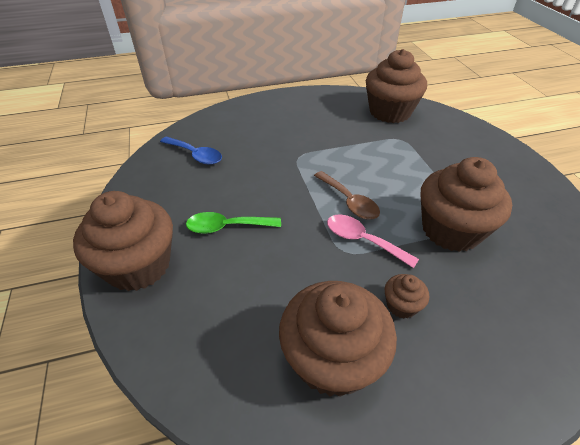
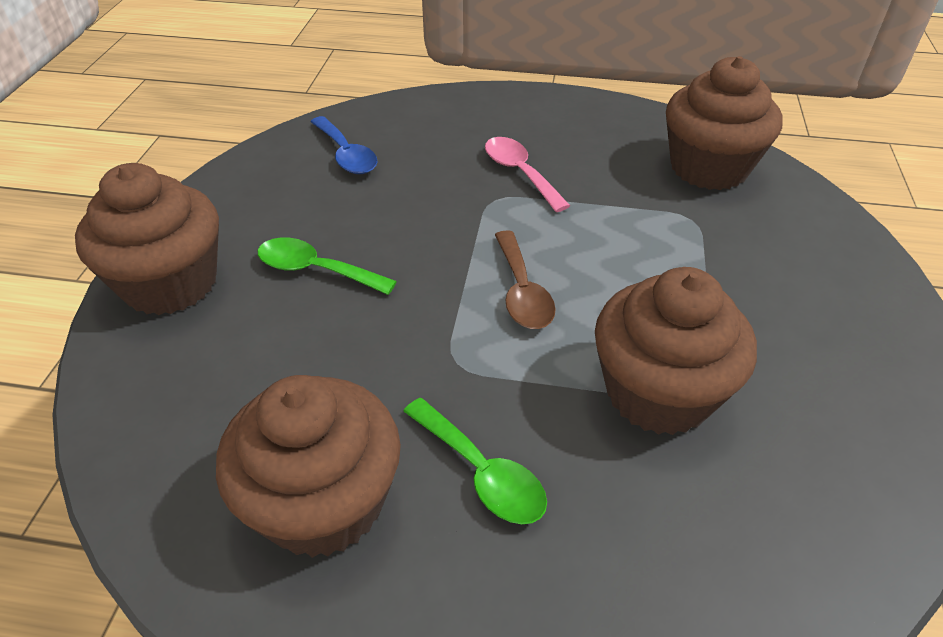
camera: 25 degrees right, 0 degrees up
(362, 240) = (497, 356): pink spoon -> pink spoon (519, 173)
(401, 305) = (482, 473): brown cupcake -> green spoon

